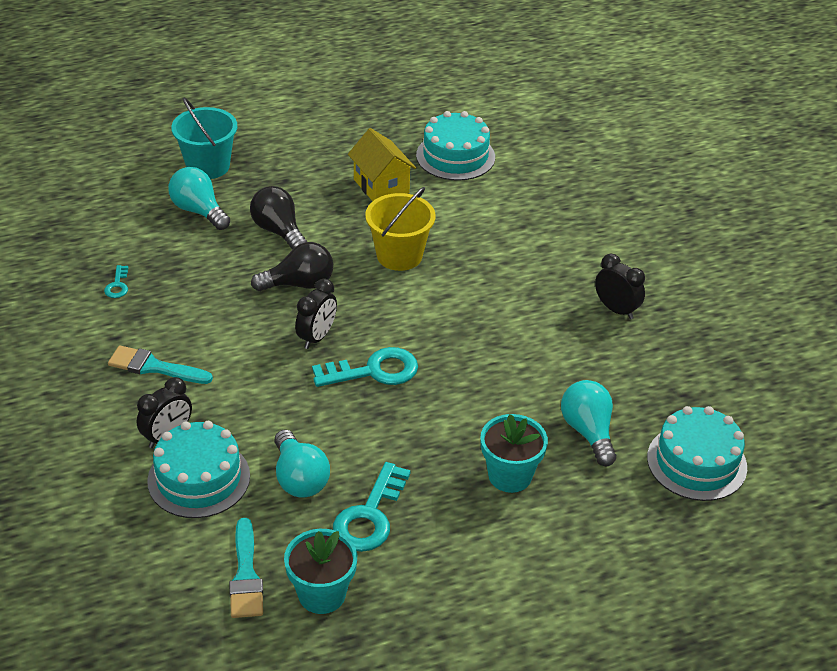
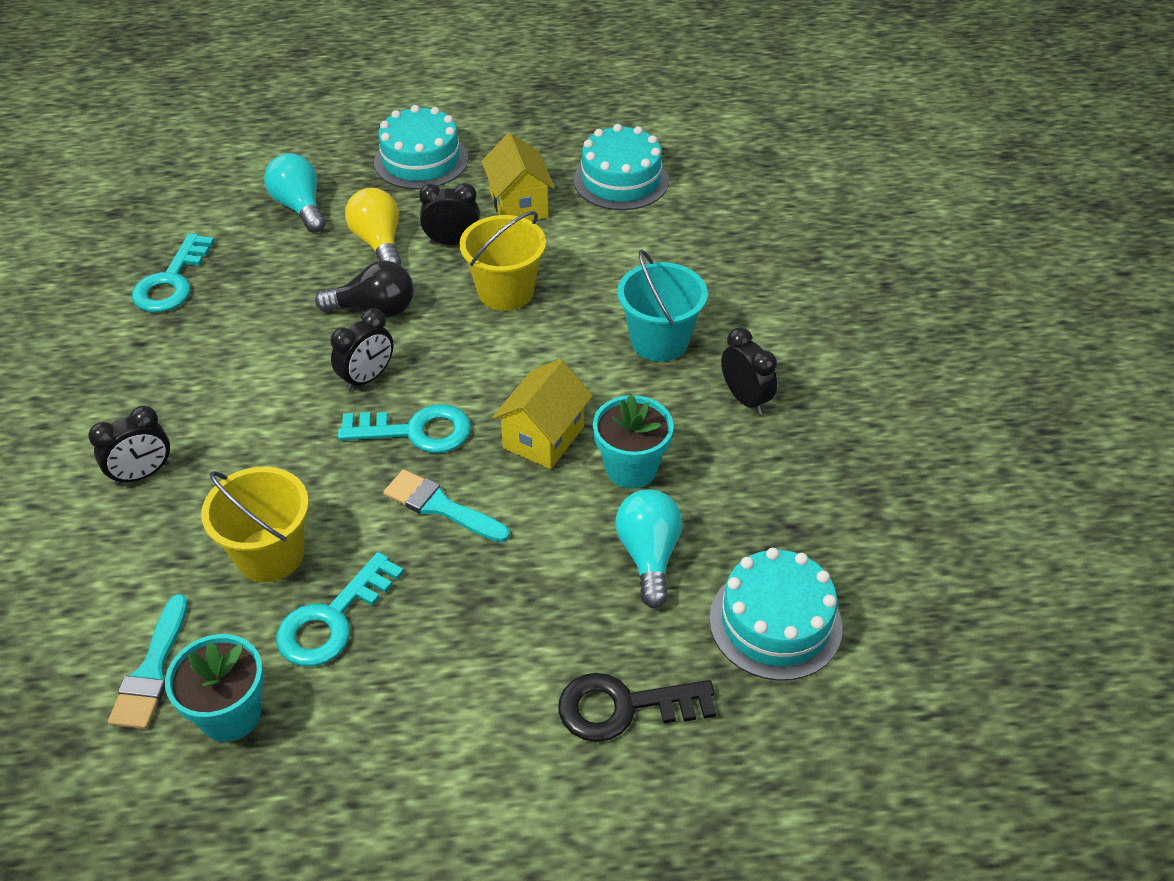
camera: 15 degrees right, 5 degrees up
(117, 285) = (171, 282): turquoise key -> turquoise key, size x2.07
(154, 367) = (167, 386): turquoise brush -> turquoise brush (440, 506)
(199, 478) = (154, 533): turquoise cake -> turquoise cake (421, 160)
(208, 166) = (333, 156): turquoise bucket -> turquoise bucket (659, 341)
(279, 231) = (379, 243): black light bulb -> yellow light bulb
(299, 478) = (270, 554): turquoise light bulb -> yellow bucket
(339, 222) = (452, 242): none -> black clock
(475, 360) = (544, 437): none -> yellow house
(510, 476) = (526, 597): turquoise flower pot -> turquoise flower pot (631, 468)
(611, 537) = (623, 707): none -> black key

